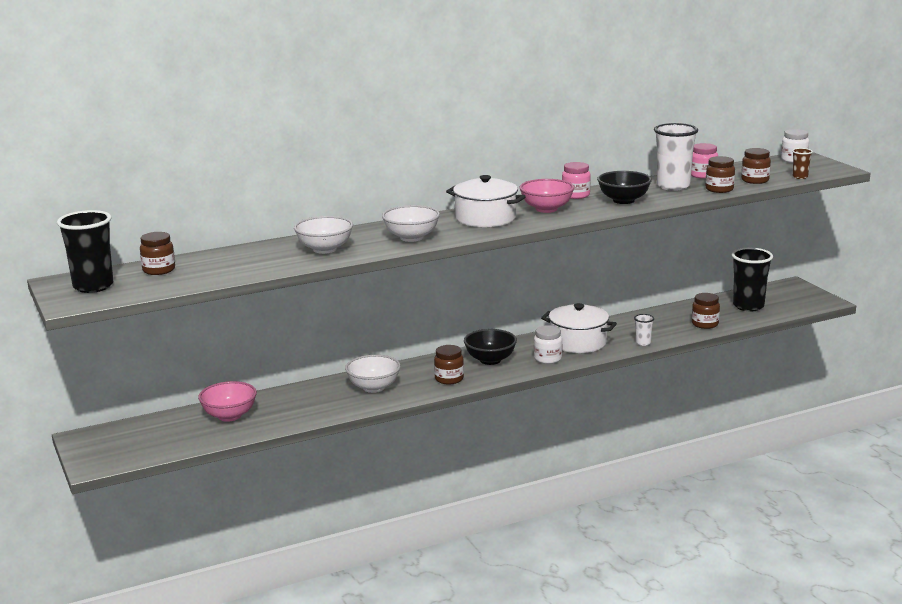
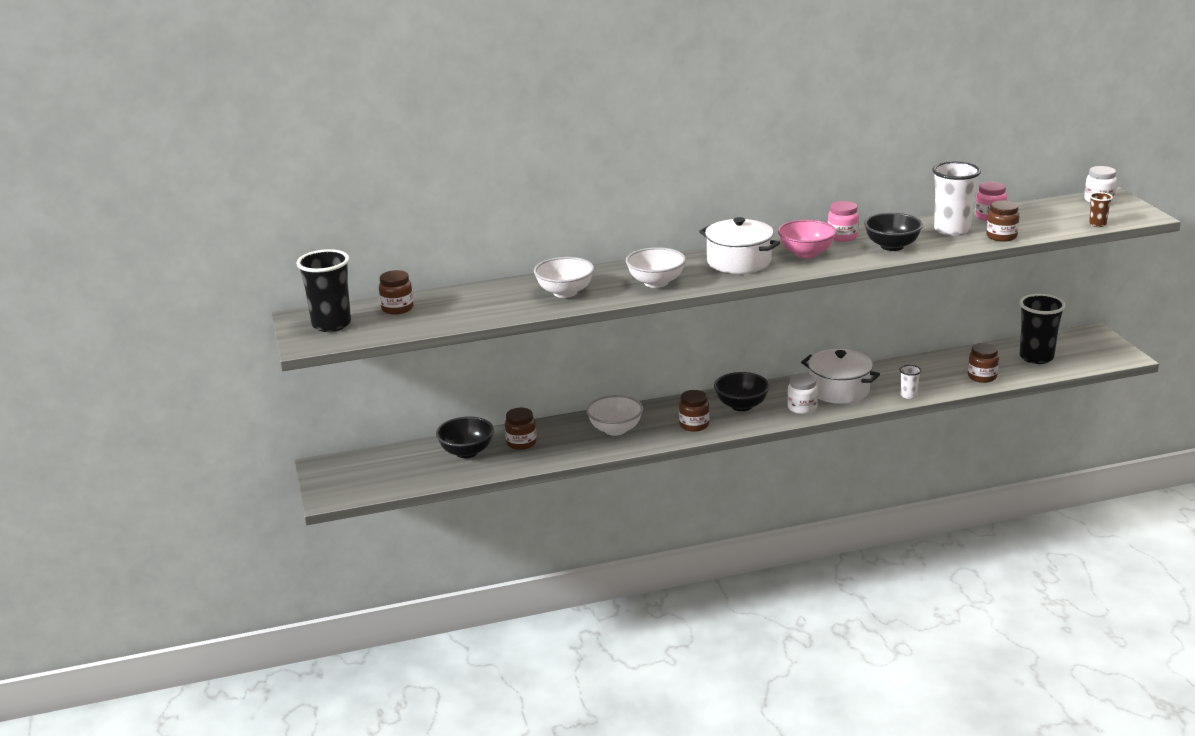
camera: 10 degrees right, 5 degrees up
(229, 416) = (466, 452): pink bowl -> black bowl
(755, 180) = (1045, 226): brown jar -> brown jar (521, 443)

